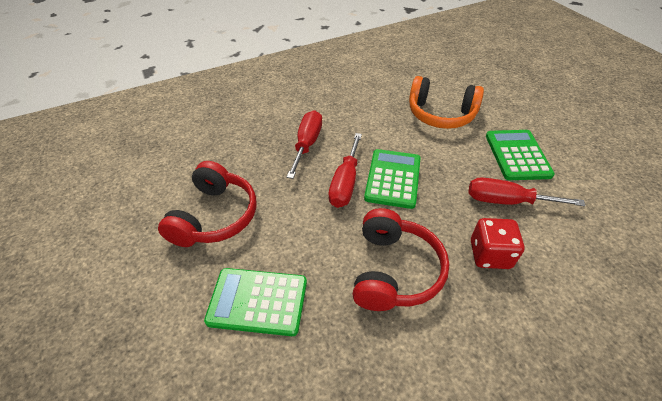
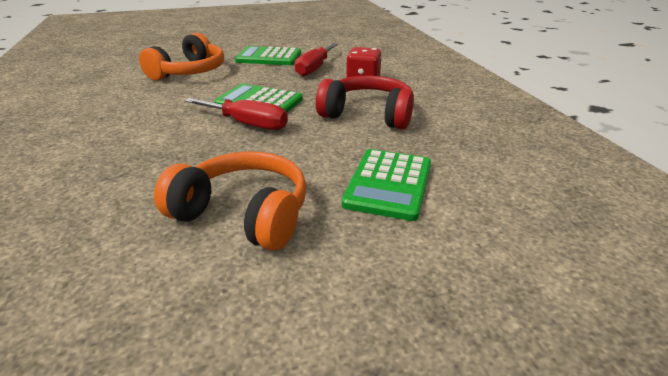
camera: 80 degrees left, 15 degrees down
(215, 216) = (243, 214): red headphones -> orange headphones
(307, 144) = (161, 140): red screwdriver -> none

